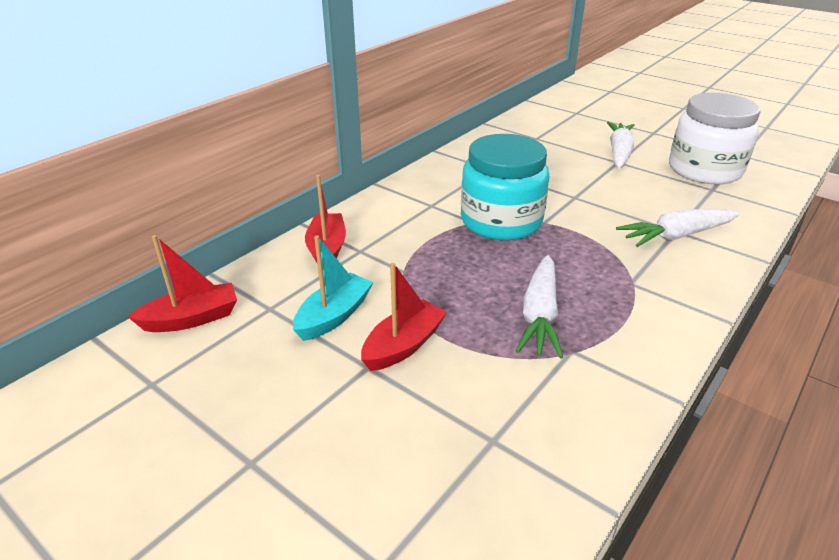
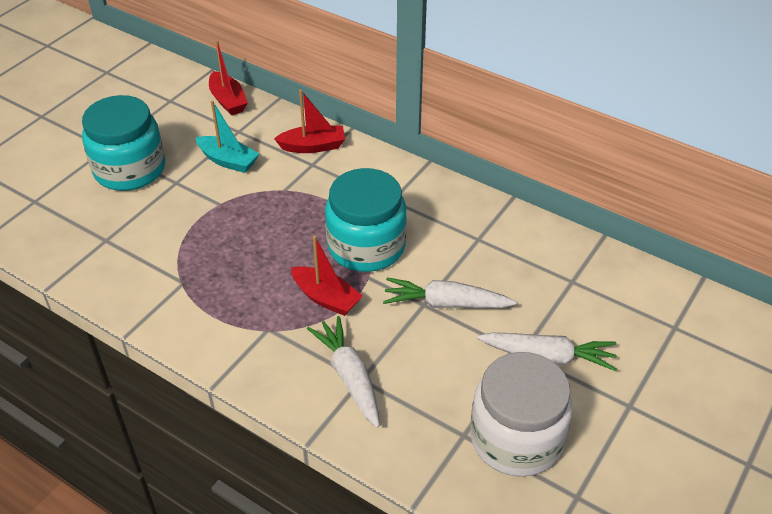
camera: 85 degrees right, 10 degrees up
(324, 422) = (130, 169): none -> turquoise jar
(403, 345) = (194, 196): red boat -> red boat (326, 298)
(539, 315) = (224, 266): white carrot -> white carrot (445, 303)

